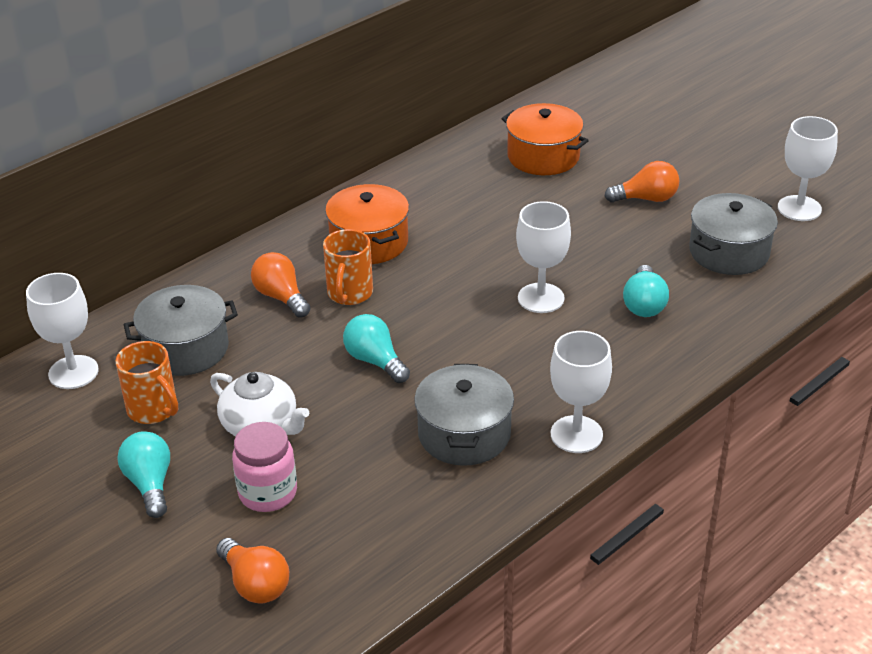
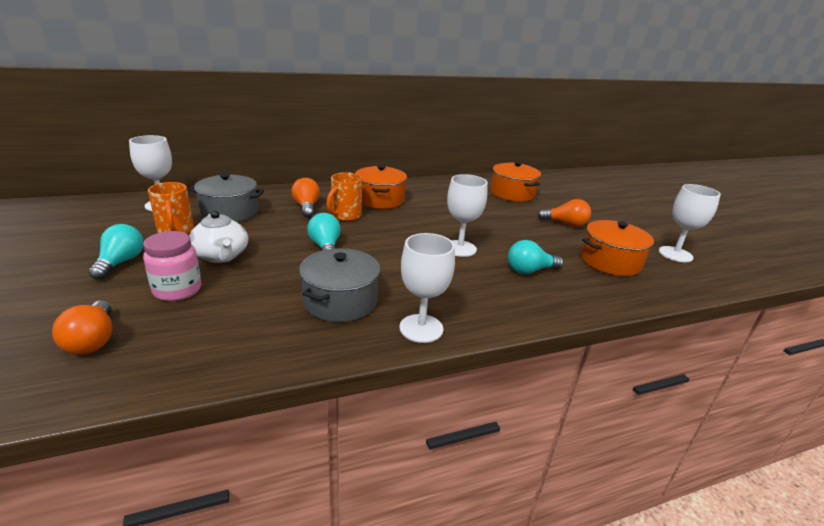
camera: 20 degrees right, 10 degrees down
(644, 304) = (530, 271): turquoise light bulb -> turquoise light bulb turned 45 degrees clockwise
(729, 252) = (610, 262): grey pot -> orange pot

